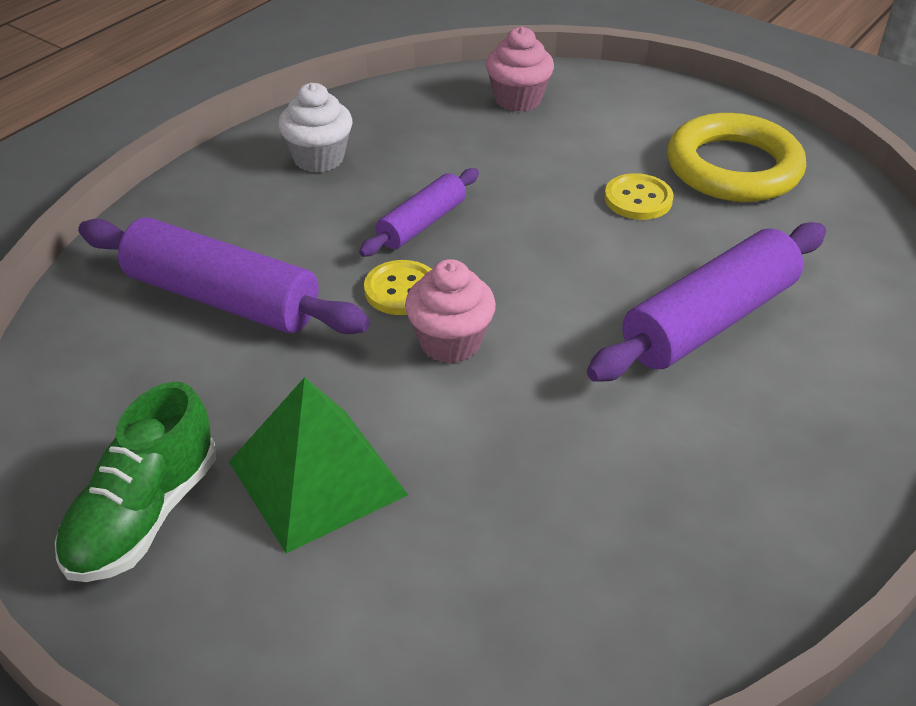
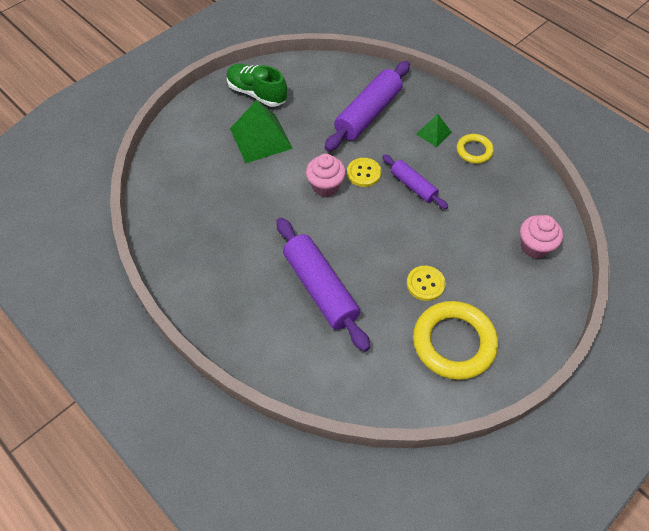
camera: 100 degrees right, 15 degrees up
(276, 206) = (433, 133): none -> green pyramid
(318, 158) = (474, 151): white cupcake -> yellow ring

